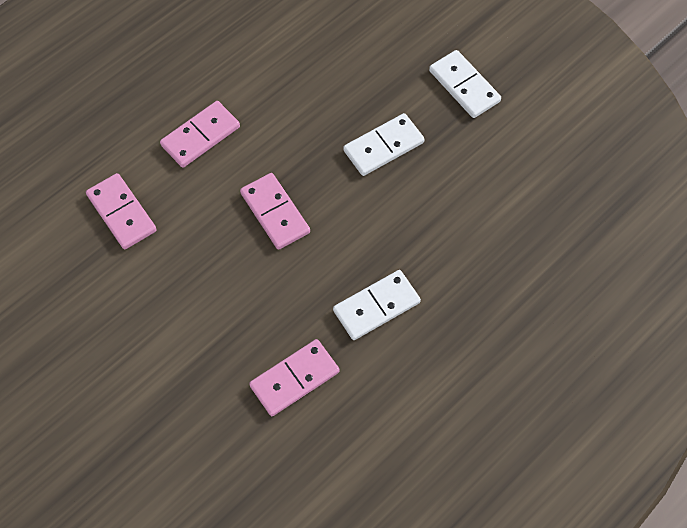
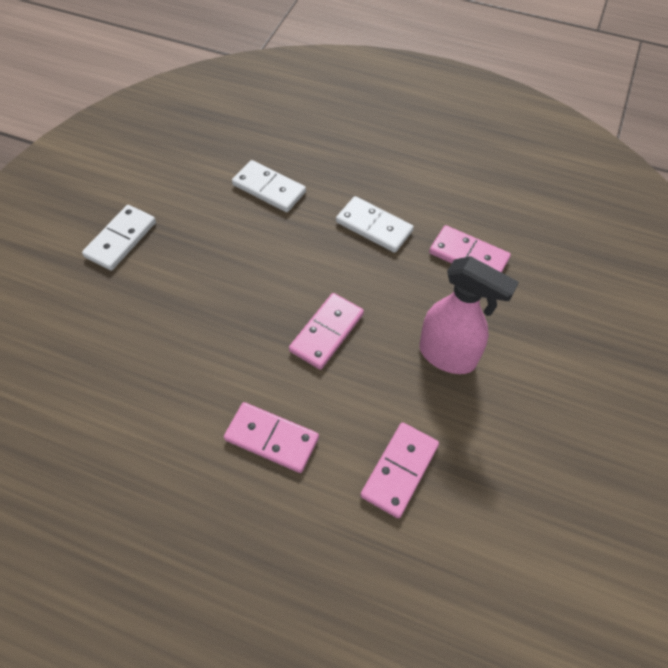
camera: 115 degrees left, 5 degrees down
(197, 300) = (448, 356): none -> pink spray bottle
(383, 146) = (214, 276): white domino -> white domino (269, 189)

